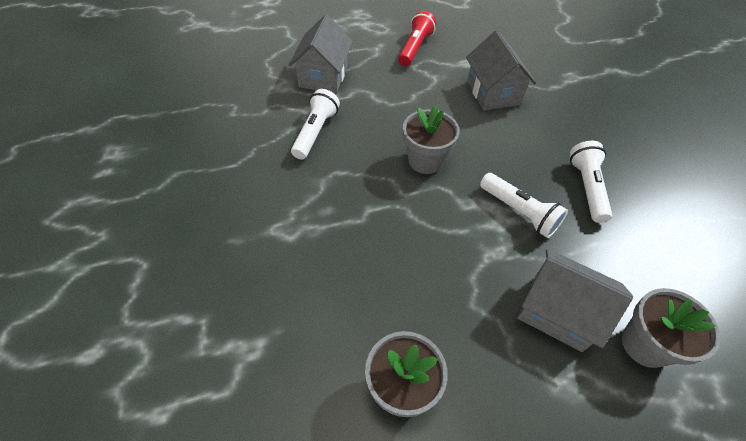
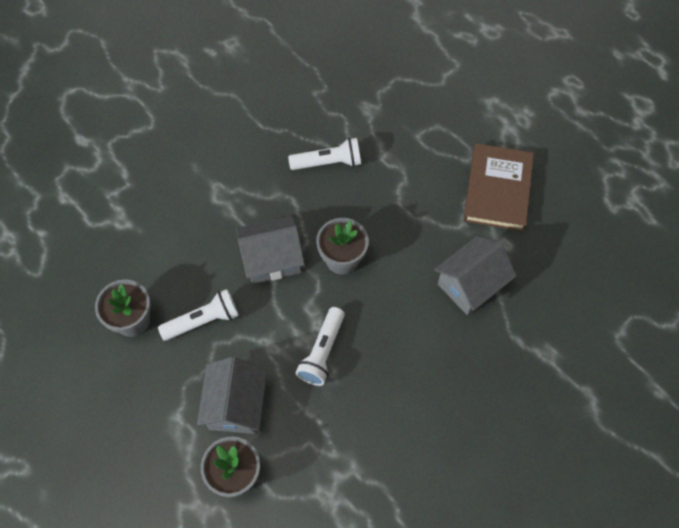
camera: 65 degrees right, 10 degrees up
(323, 76) = (403, 133): grey house -> grey house (272, 259)
(415, 48) = (497, 189): red flashlight -> brown book
(586, 188) = (381, 401): white flashlight -> white flashlight (203, 321)

